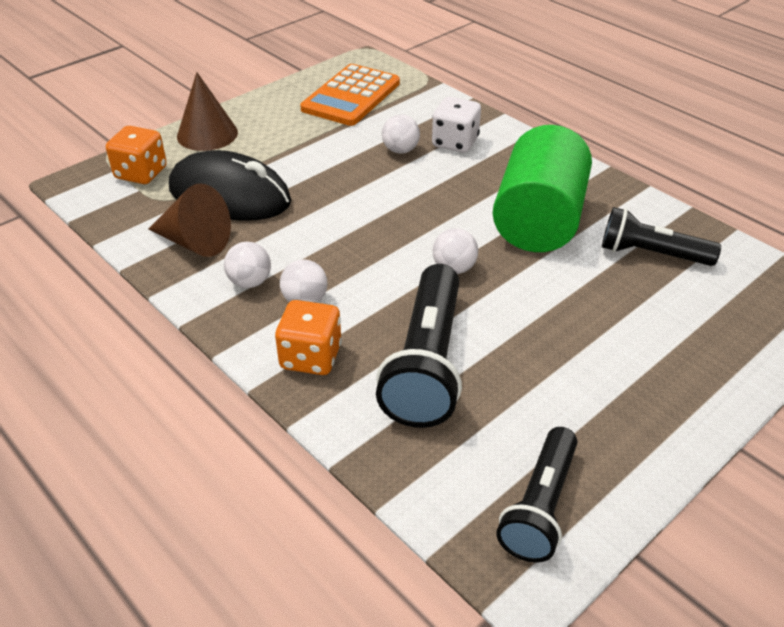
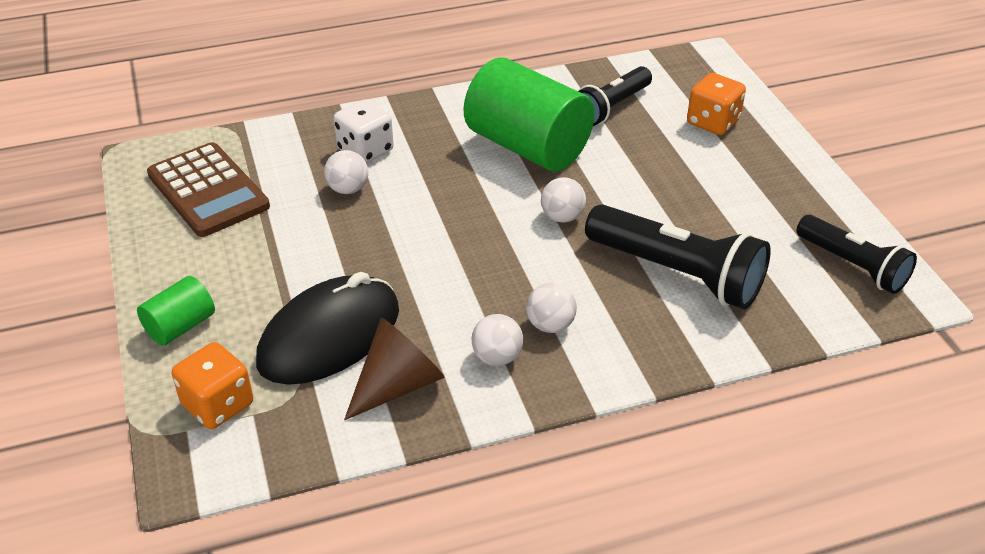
camera: 65 degrees left, 0 degrees up
(207, 134) = (180, 326): brown cone -> green cylinder
(311, 357) = (632, 342): orange dice -> orange dice (713, 122)
(351, 96) = (208, 190): orange calculator -> brown calculator

